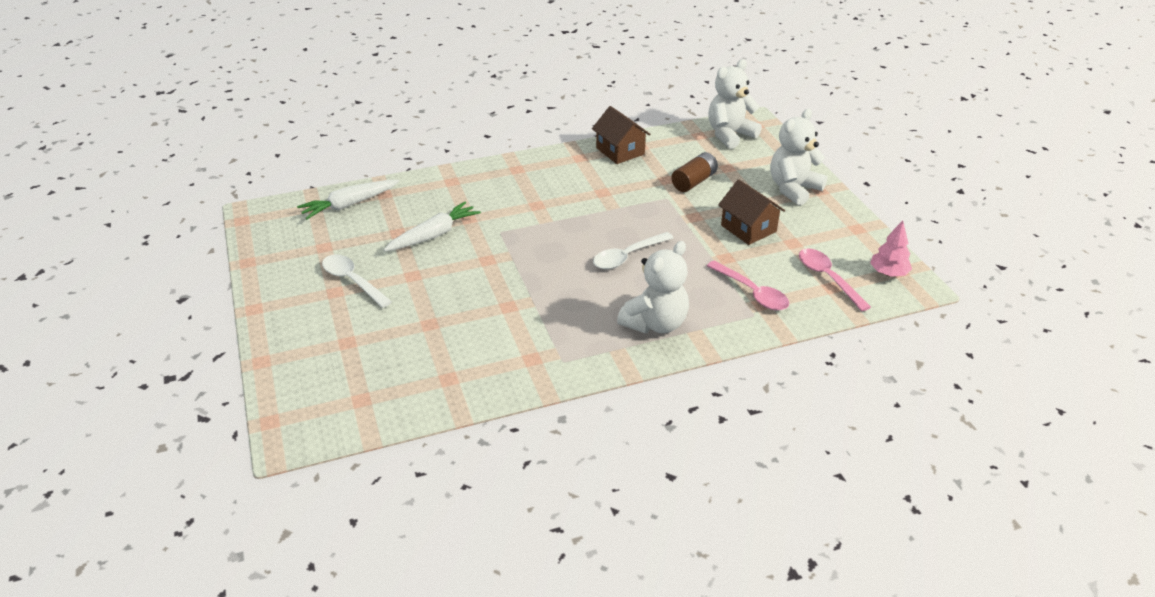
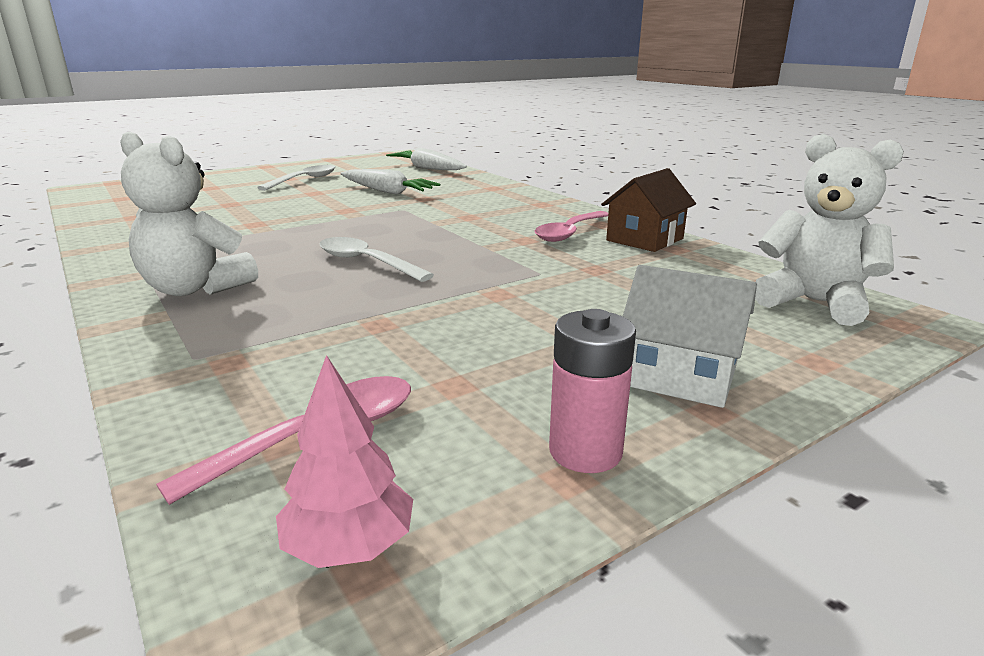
camera: 75 degrees right, 15 degrees down
(694, 181) = (609, 286): brown battery -> none
(748, 228) = (485, 337): brown house -> none
(752, 292) = (267, 352): pink spoon -> pink spoon (570, 233)
(793, 189) = (680, 376): white teddy bear -> white house
(843, 222) = (585, 451): none -> pink battery

